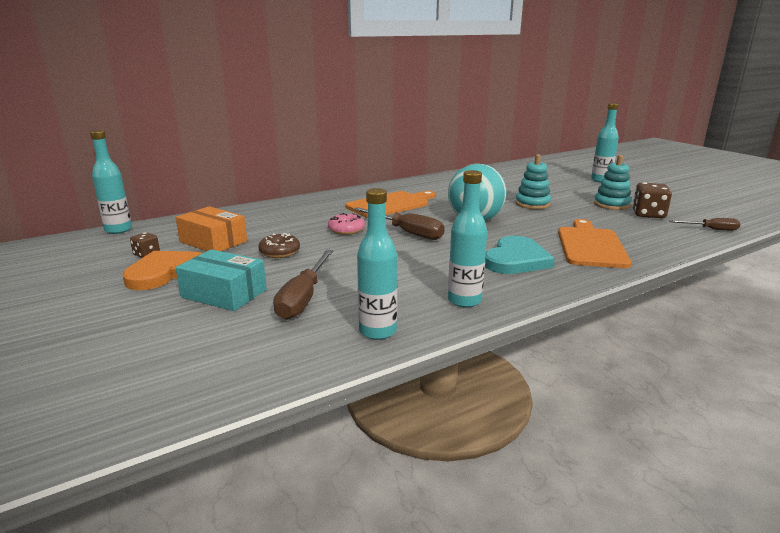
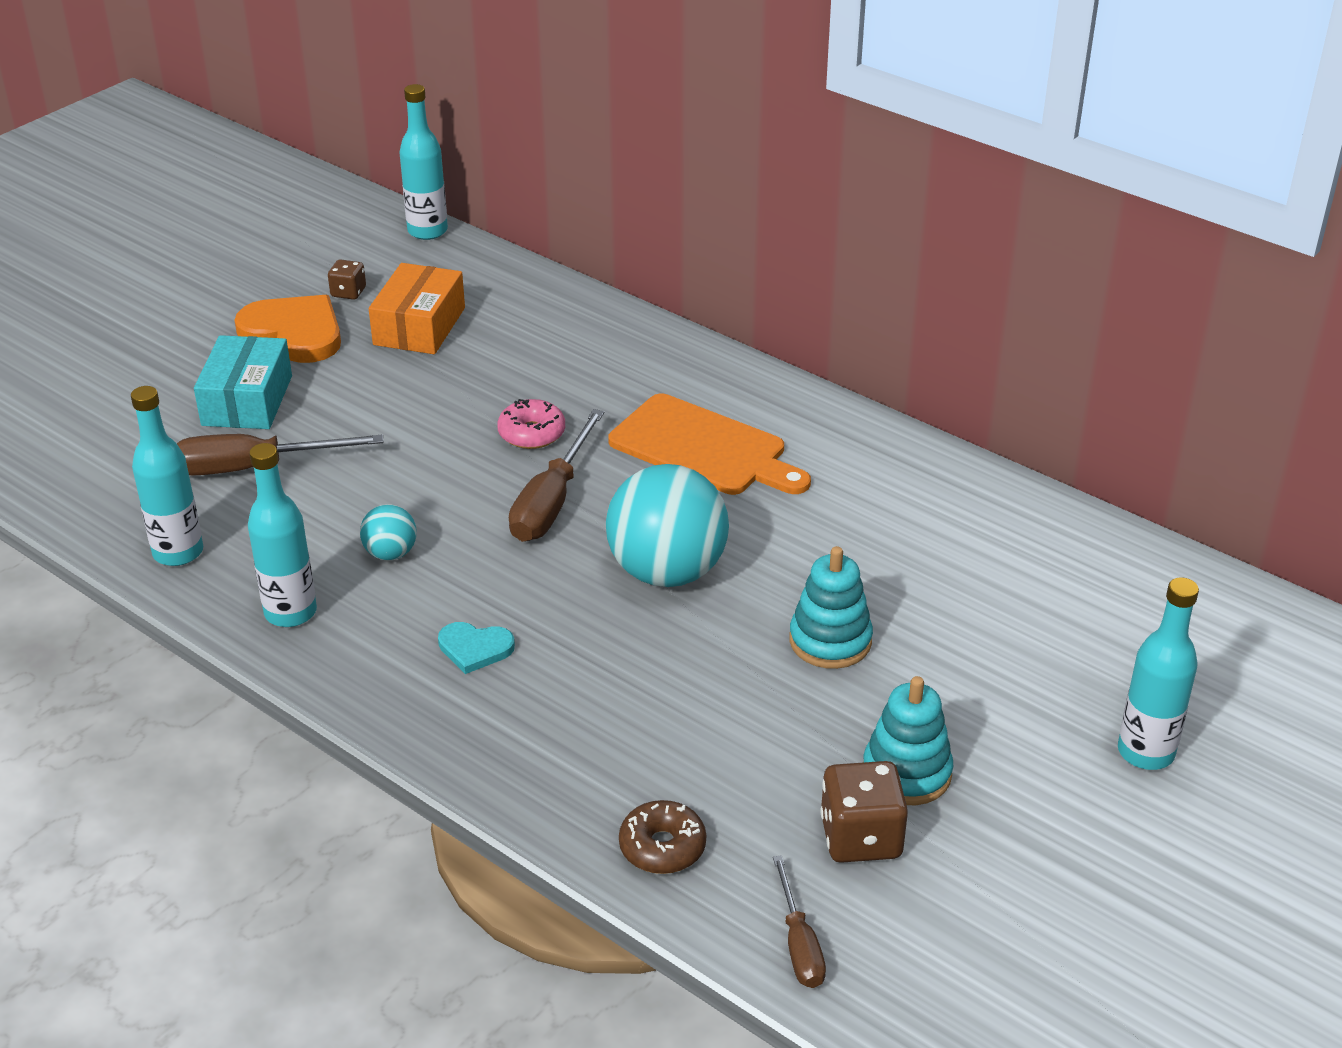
camera: 70 degrees right, 15 degrees up
(279, 252) = (403, 398): brown donut -> brown donut (662, 847)
(424, 270) = (390, 553): none -> turquoise ball
(516, 259) = (475, 648): turquoise heart -> turquoise heart, size x0.54
(590, 245) = (591, 741): orange cutting board -> none

